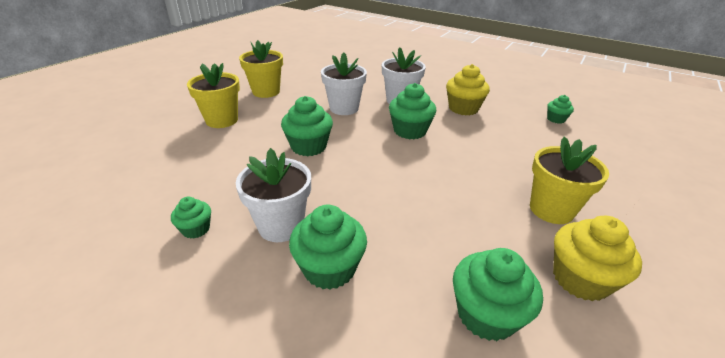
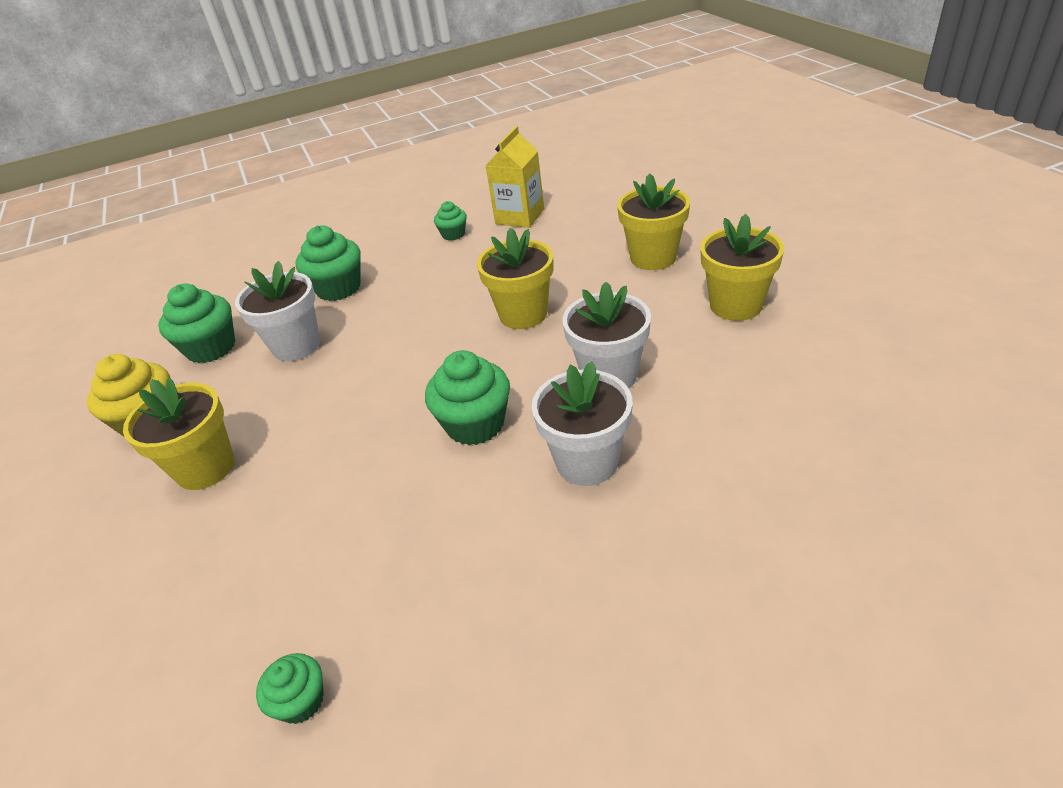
camera: 130 degrees right, 5 degrees up
(155, 197) = (519, 217): none -> yellow carton
(281, 226) = (410, 273): white flower pot -> white flower pot (296, 346)
(308, 146) = (523, 314): green cupcake -> yellow flower pot
(463, 108) = (482, 548): yellow cupcake -> none

